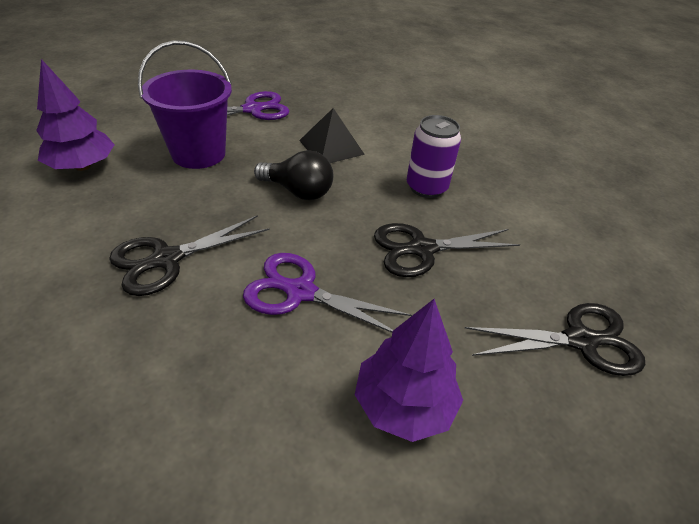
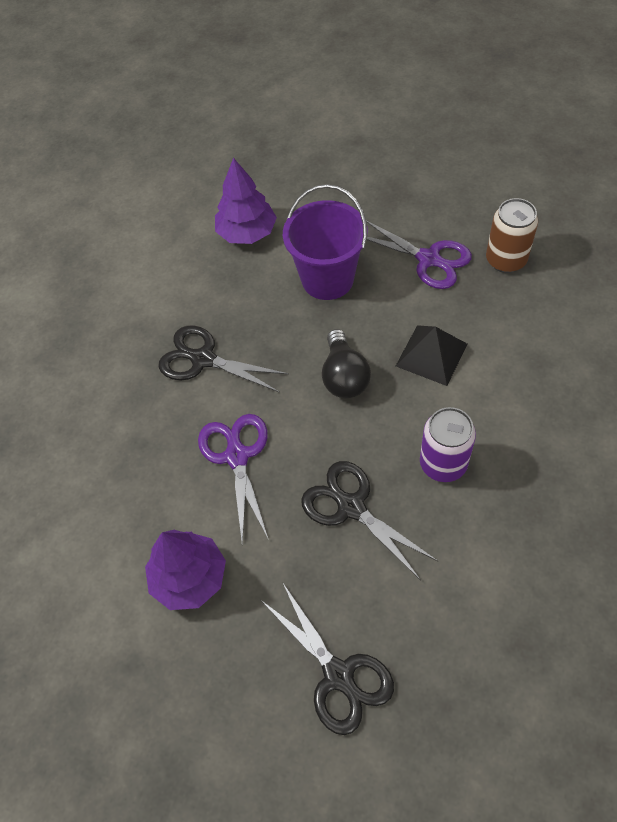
camera: 65 degrees right, 15 degrees up
(298, 88) = (506, 260): none -> brown can

